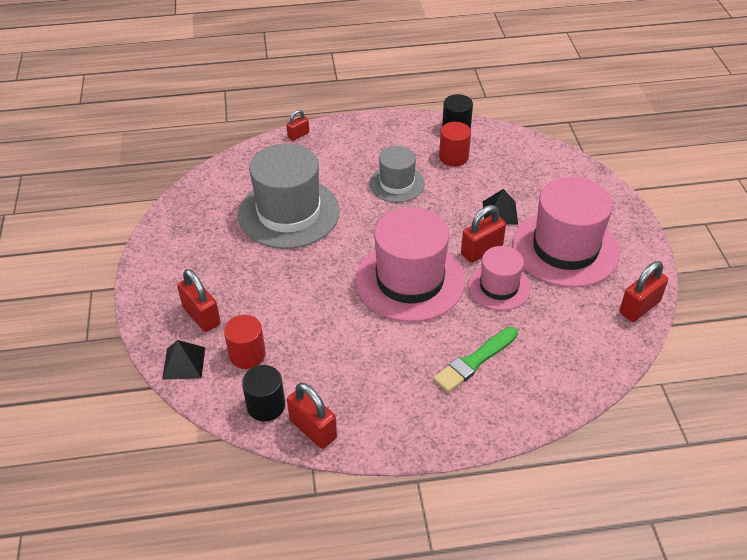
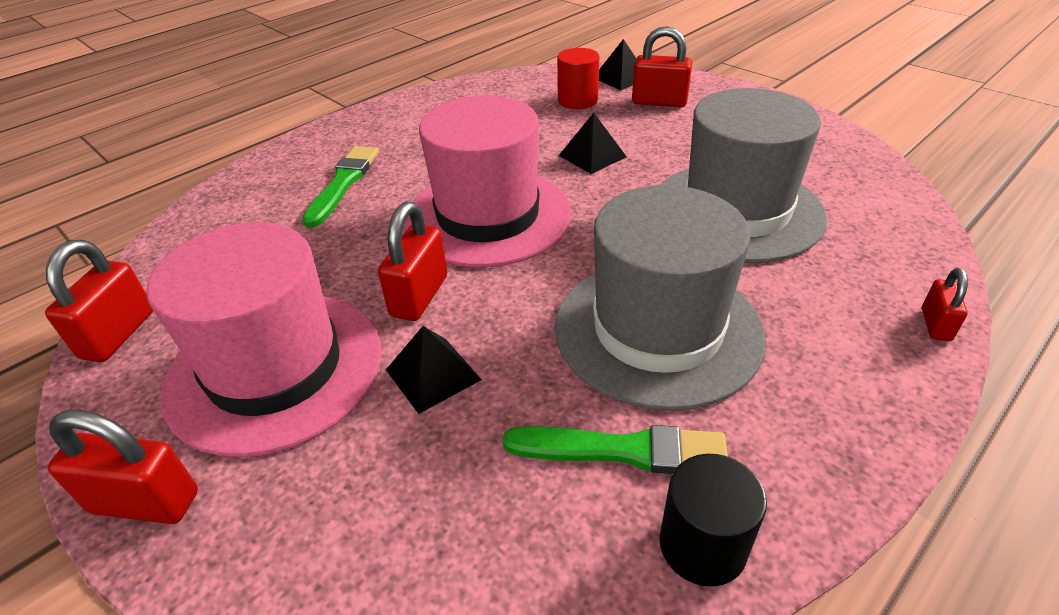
camera: 145 degrees right, 5 degrees down
(266, 406) = (517, 86): black cylinder -> none
(306, 292) = (592, 156): none -> black pyramid
(313, 429) = (461, 91): red padlock -> red padlock (145, 502)
(397, 183) = (657, 330): grey hat -> grey hat, size x1.77
(453, 157) = (624, 450): red cylinder -> green brush
(499, 287) = (360, 262): pink hat -> none

